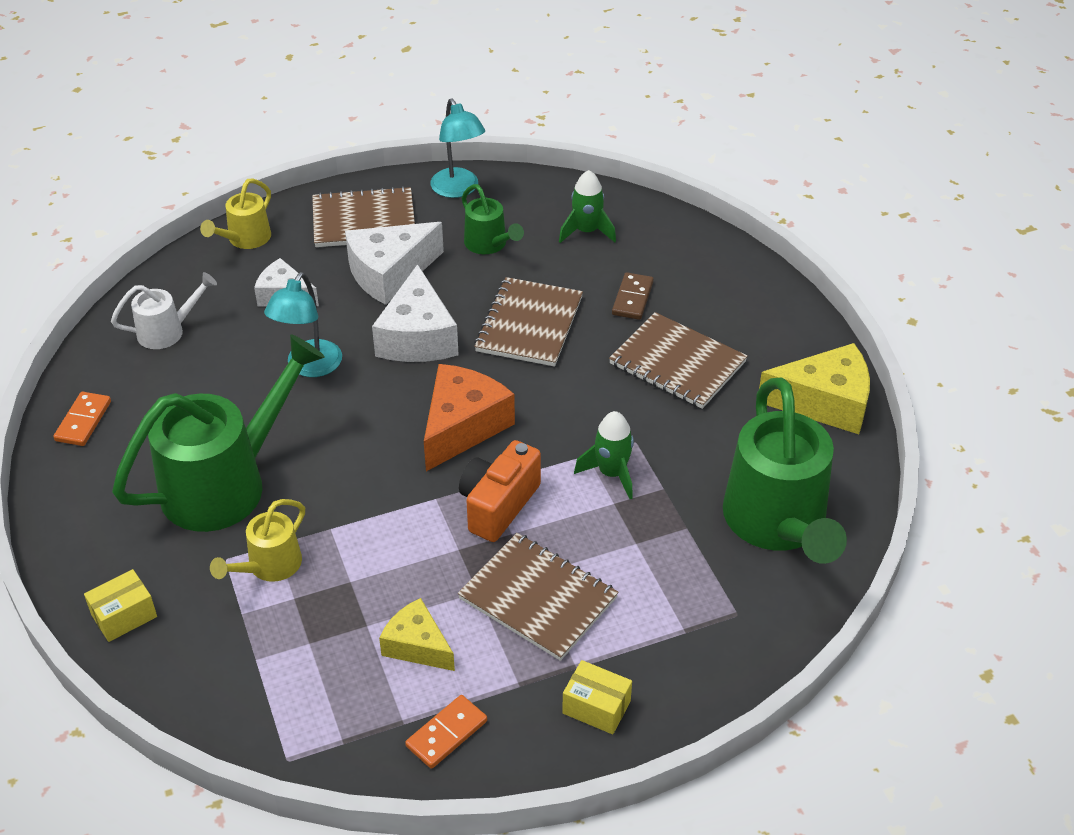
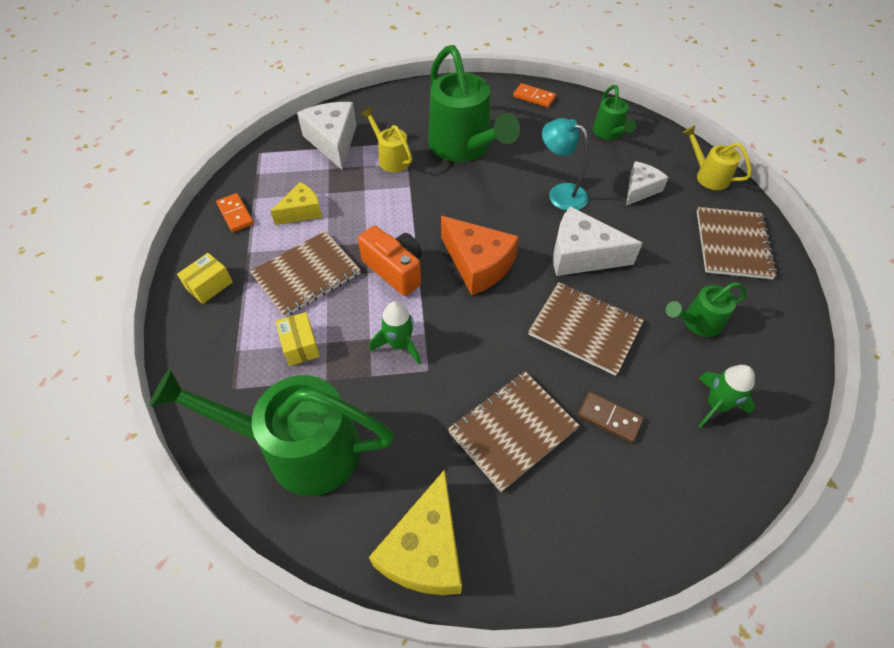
camera: 105 degrees right, 10 degrees up
(124, 616) = (382, 105): yellow box -> yellow box (300, 346)
(168, 331) = (609, 133): white watering can -> green watering can
(389, 273) = (661, 250): white cheese -> white cheese (333, 141)
(458, 189) = (781, 315): turquoise lamp -> none

